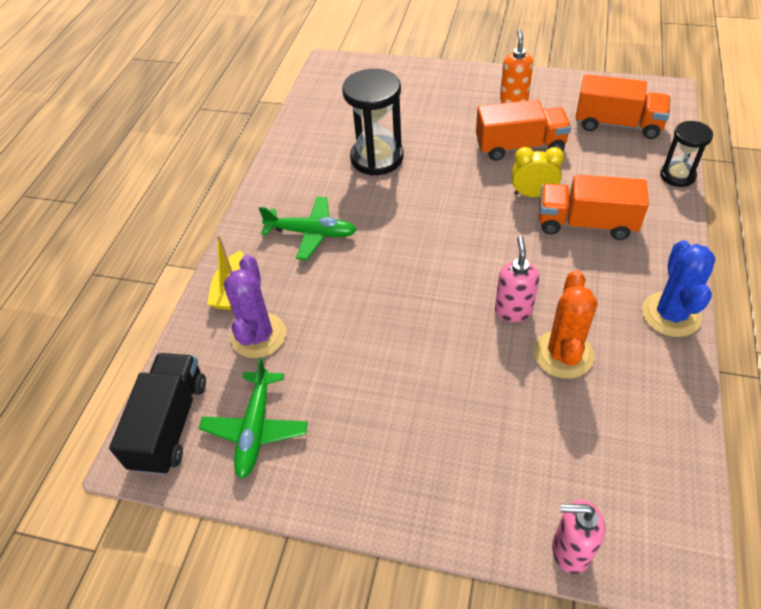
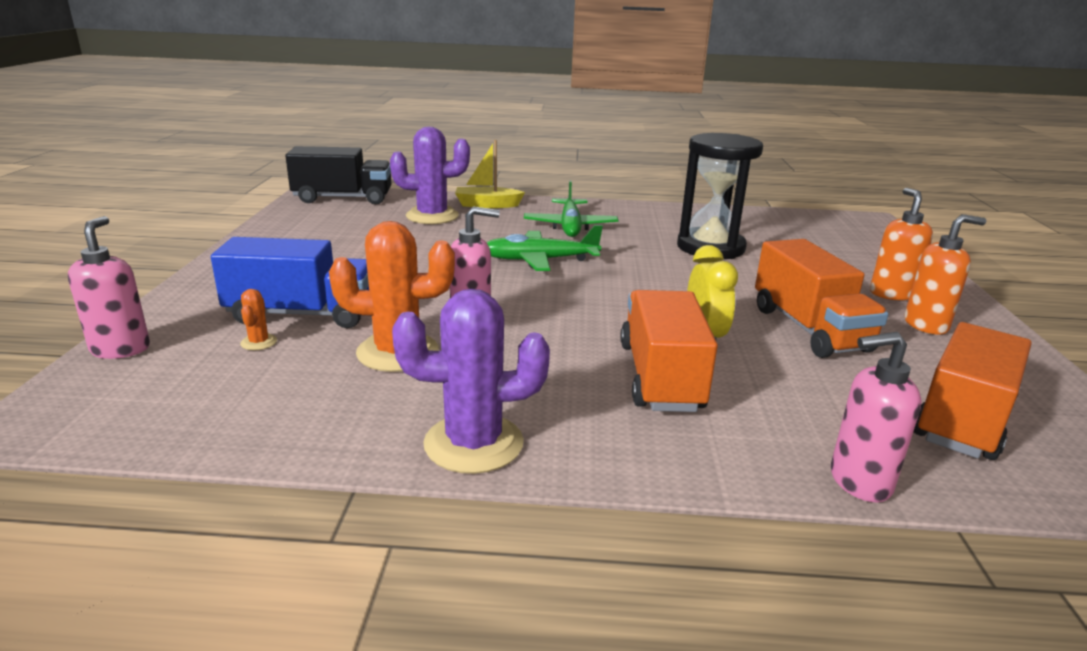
camera: 75 degrees right, 25 degrees down
(256, 428) = (330, 221): green plane -> green plane (540, 260)
(468, 98) = (891, 294): none -> orange soap dispenser
(499, 423) = (302, 314): none -> blue truck
(552, 447) = (259, 342): none -> orange cactus
(617, 124) = (963, 419): orange truck -> orange truck turned 150 degrees counterclockwise
(670, 314) = (473, 443): blue cactus -> purple cactus
(677, 176) = (859, 482): black hourglass -> pink soap dispenser

